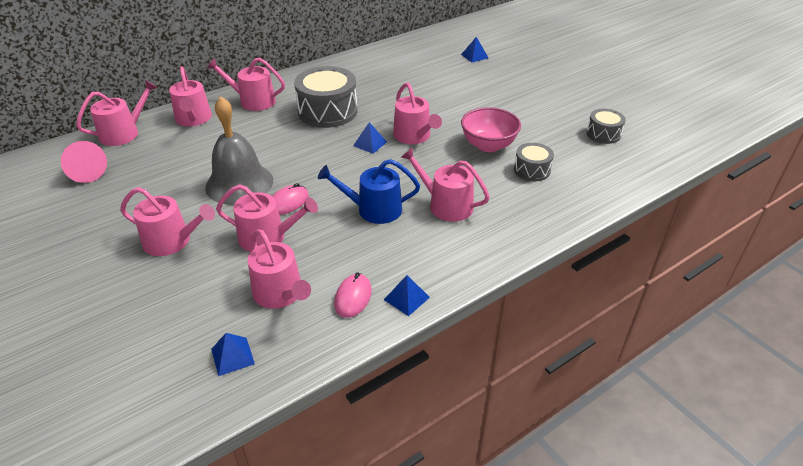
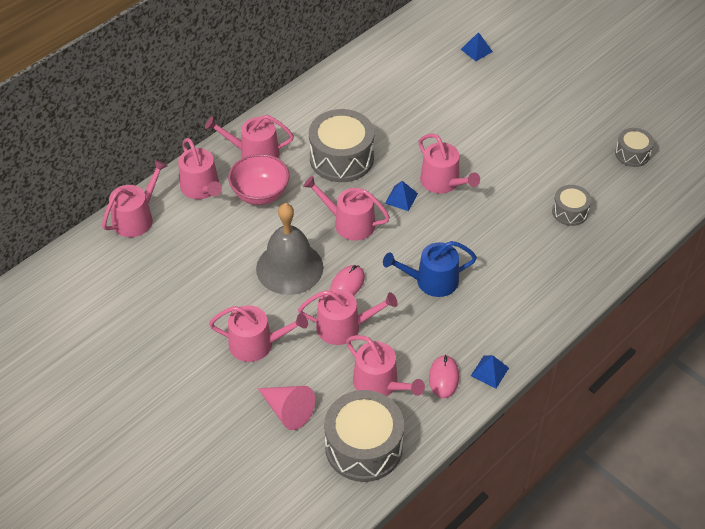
camera: 10 degrees left, 10 degrees up
(86, 171) = (126, 274): pink cone -> pink cone (288, 411)
(232, 356) = (363, 447): blue pyramid -> grey drum
(445, 205) = (497, 266): pink watering can -> pink watering can (349, 223)
(488, 145) = (521, 185): pink bowl -> pink bowl (260, 194)

